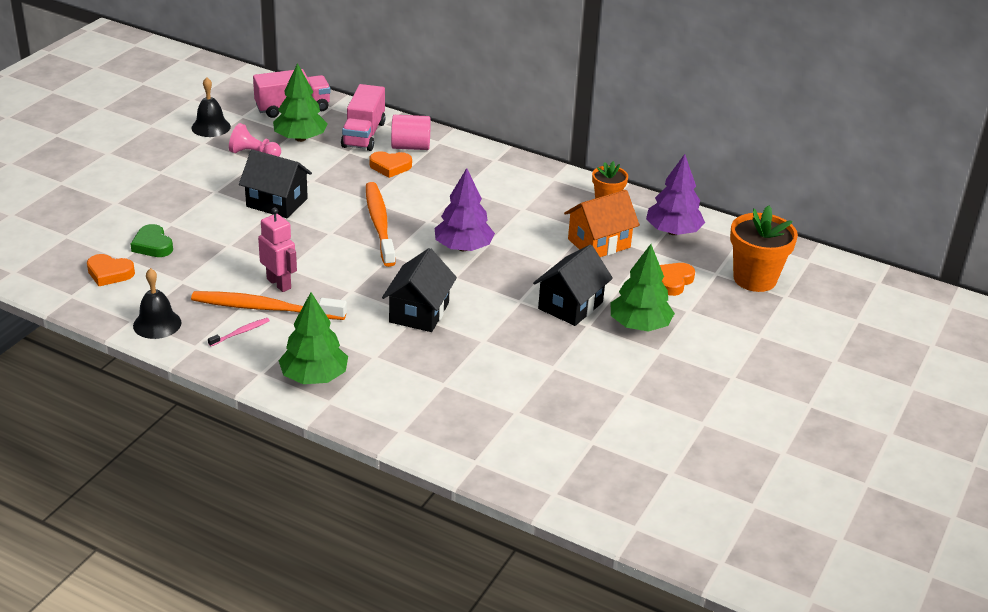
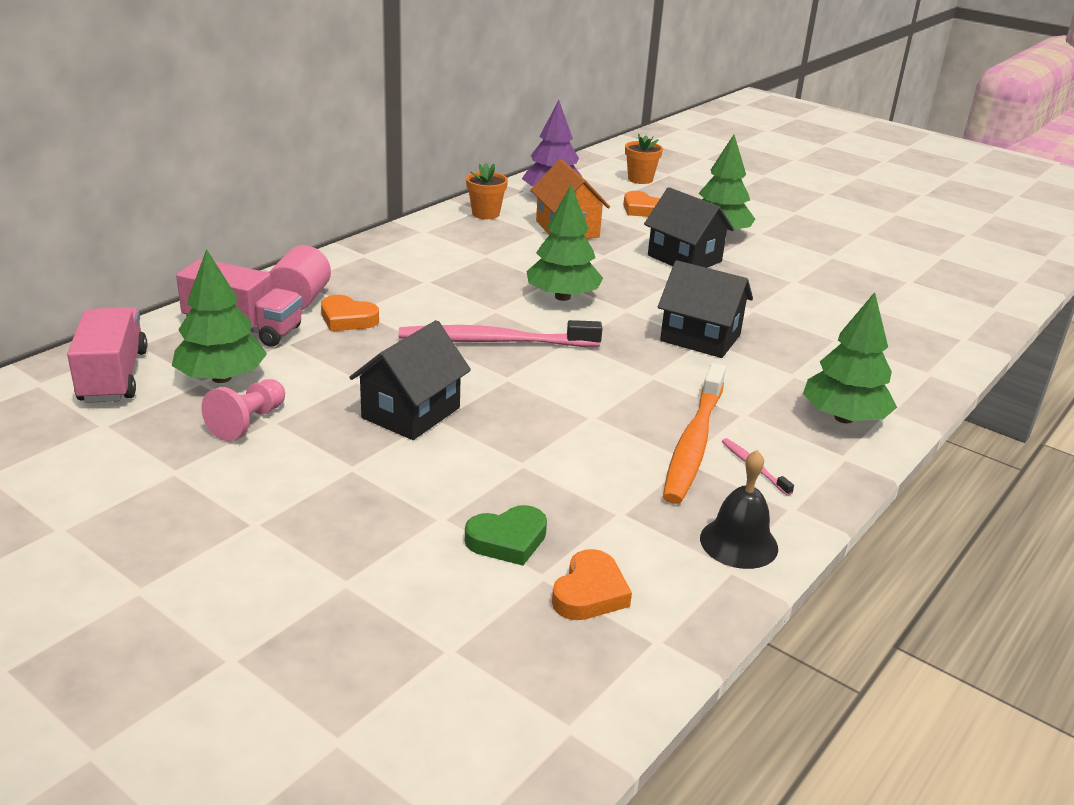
camera: 80 degrees left, 5 degrees down
(211, 127) = (120, 459): black bell -> none
(279, 283) = (632, 427): pink robot -> none
(379, 224) = (494, 341): orange toothbrush -> pink toothbrush
(390, 167) = (347, 319): orange heart -> orange heart turned 105 degrees clockwise
(463, 247) = (562, 297): purple tree -> green tree
(754, 279) = (640, 179): orange flower pot -> orange flower pot, size x0.59

